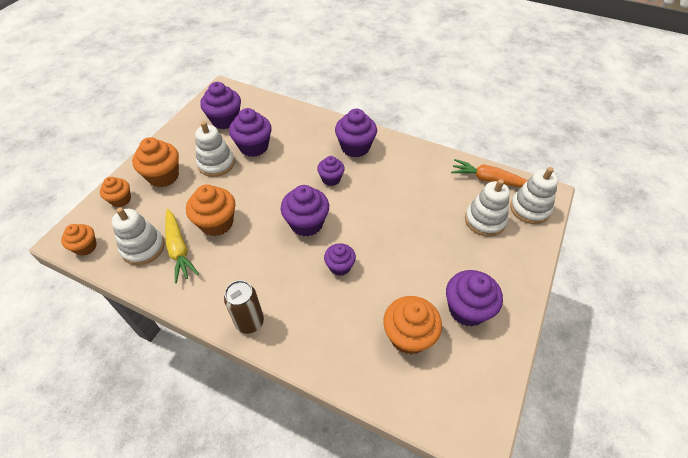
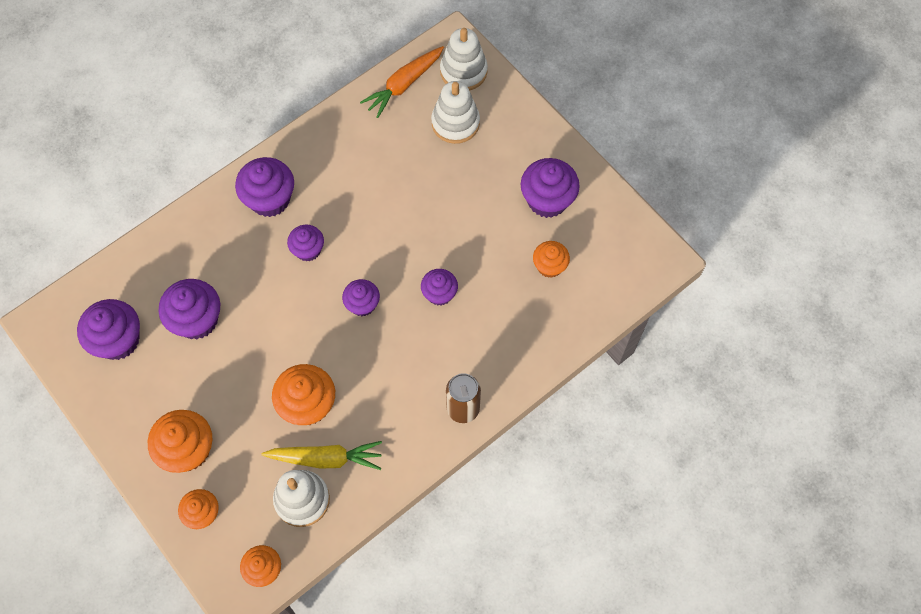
camera: 65 degrees left, 15 degrees up
(216, 164) = (202, 377): white stacking toy -> none
(306, 223) = (362, 304): purple cupcake -> purple cupcake, size x0.62
(408, 336) = (549, 266): orange cupcake -> orange cupcake, size x0.62

